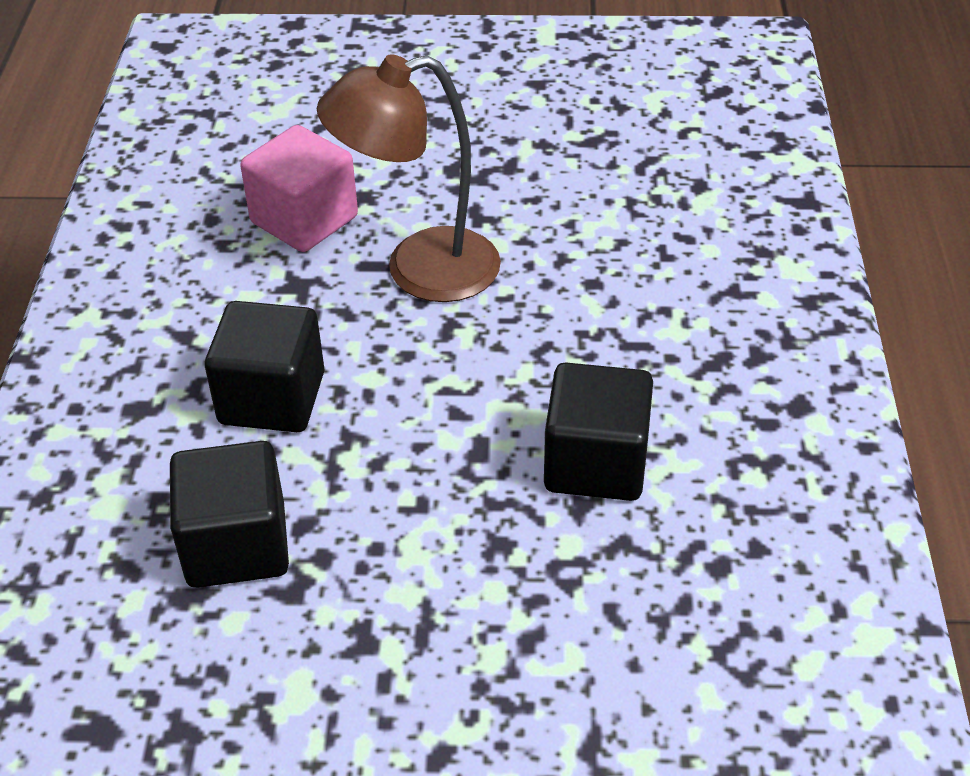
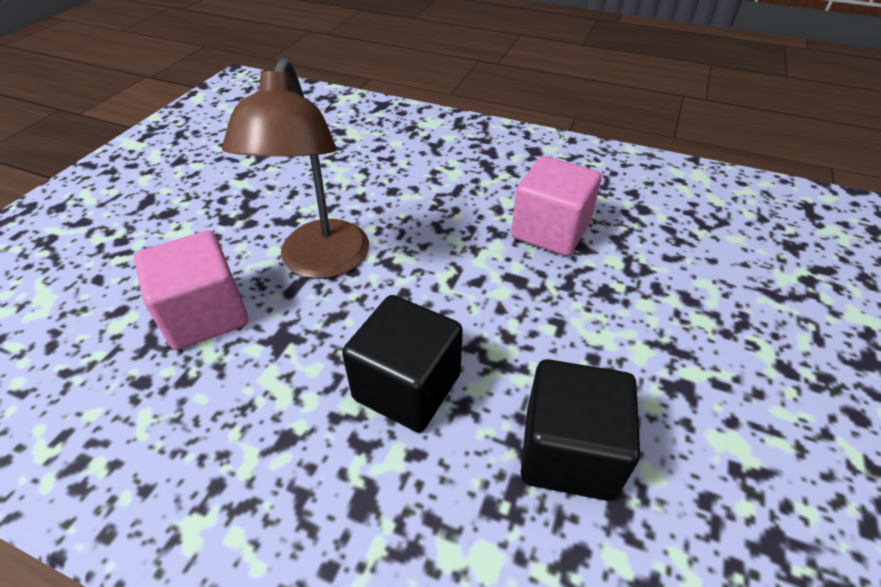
camera: 70 degrees left, 0 degrees up
(596, 463) = (550, 231): black cube -> pink cube

